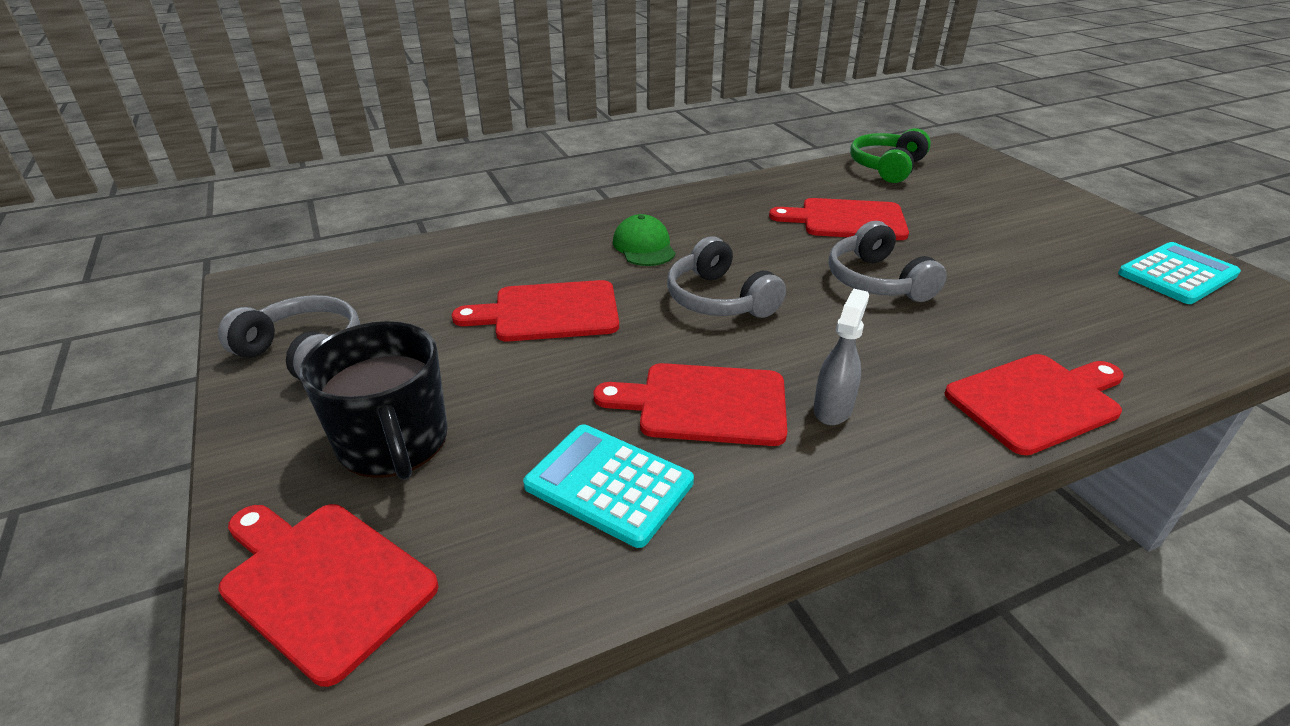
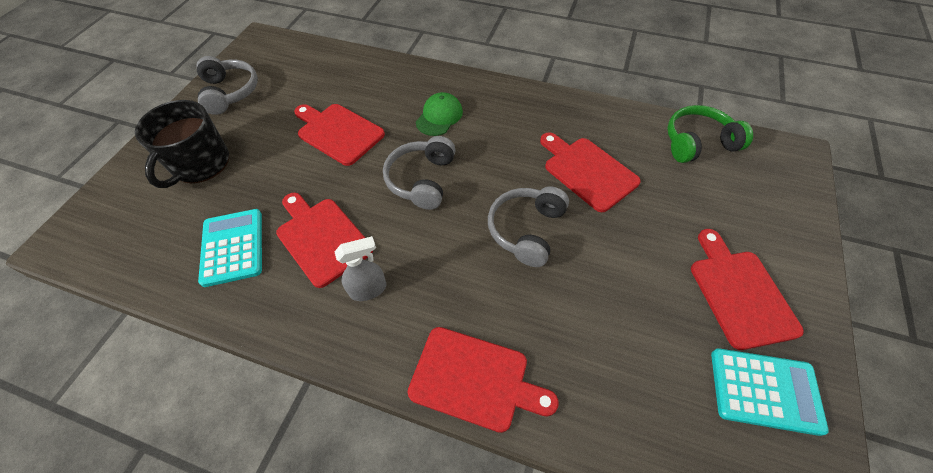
camera: 45 degrees right, 20 degrees up
(323, 582) = (113, 211): red cutting board -> red cutting board (739, 293)

